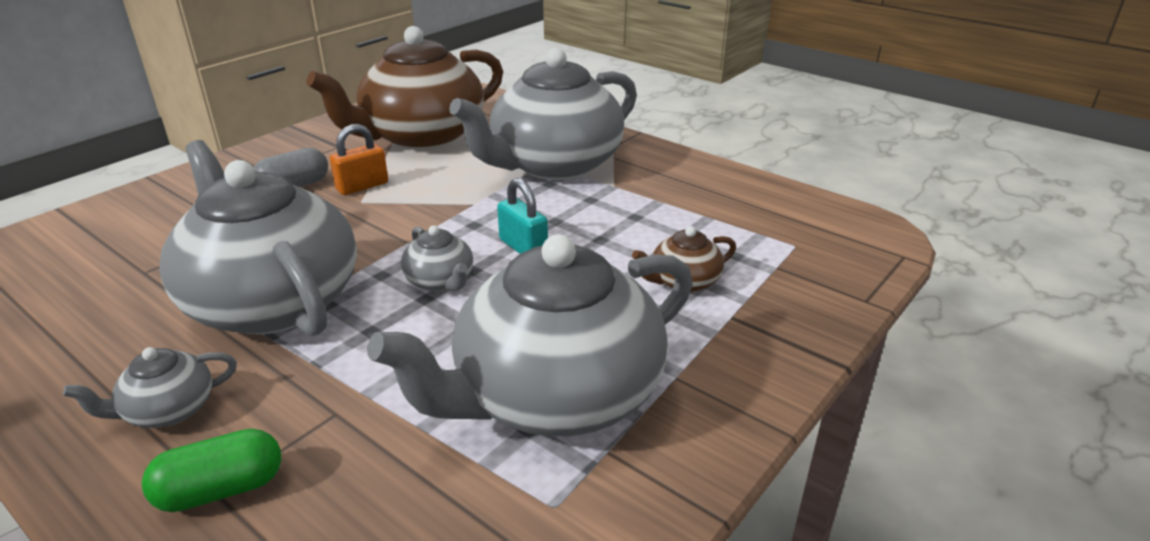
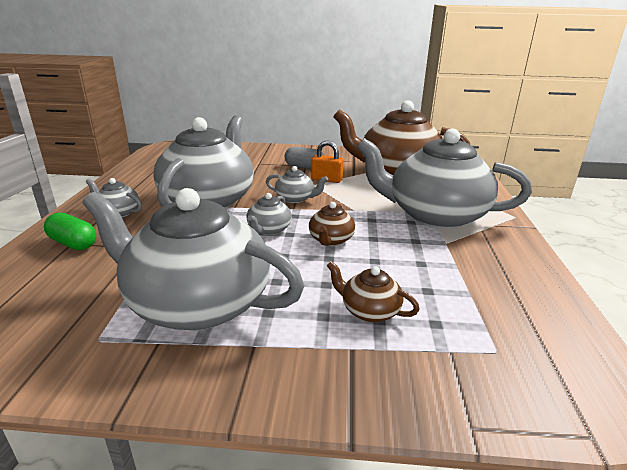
camera: 55 degrees right, 5 degrees down
(382, 229) = (295, 198): none -> grey teapot
(523, 247) = (331, 240): turquoise padlock -> brown teapot

